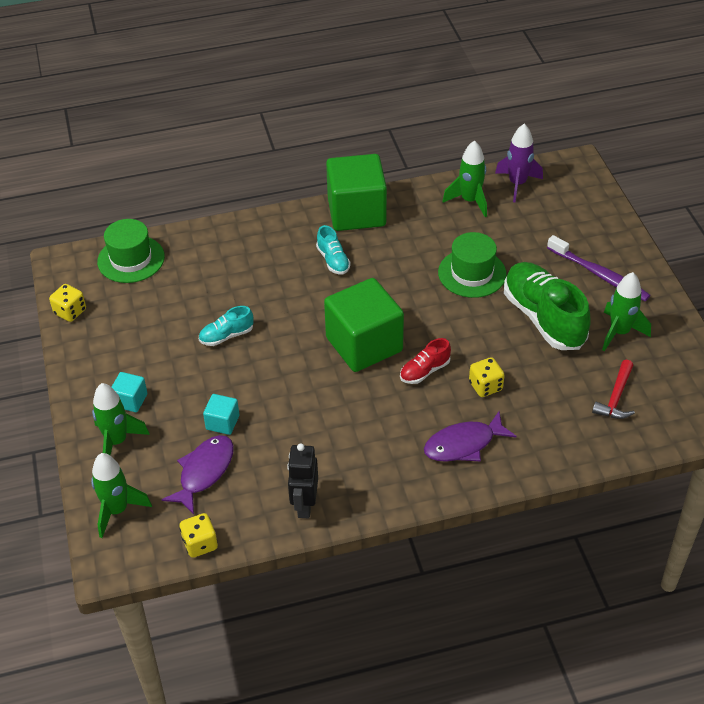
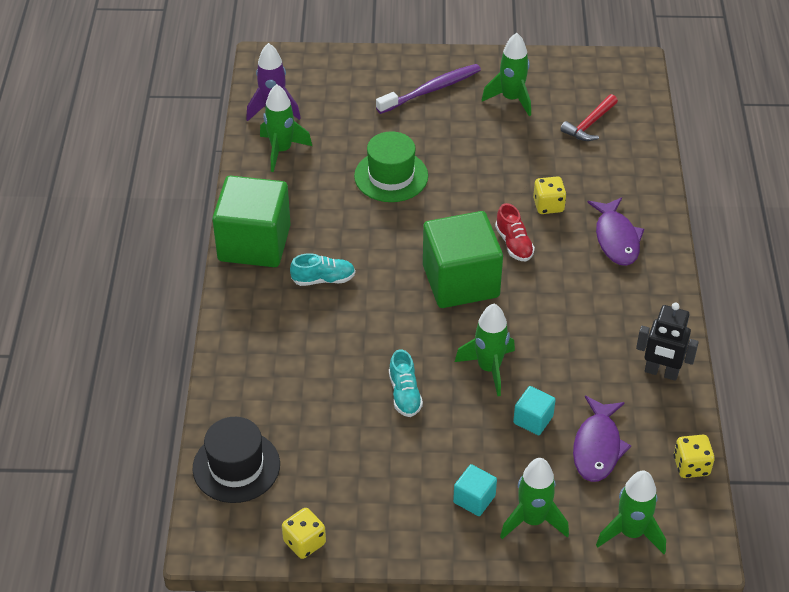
camera: 75 degrees left, 0 degrees up
(131, 259) = (236, 466): green hat -> black hat
(204, 472) = (597, 447): purple fish -> purple fish turned 120 degrees counterclockwise
(270, 383) = (489, 368): none -> green rocket
(543, 318) = (474, 143): green shoe -> none
(615, 397) = (589, 124): red hammer -> red hammer turned 90 degrees clockwise

